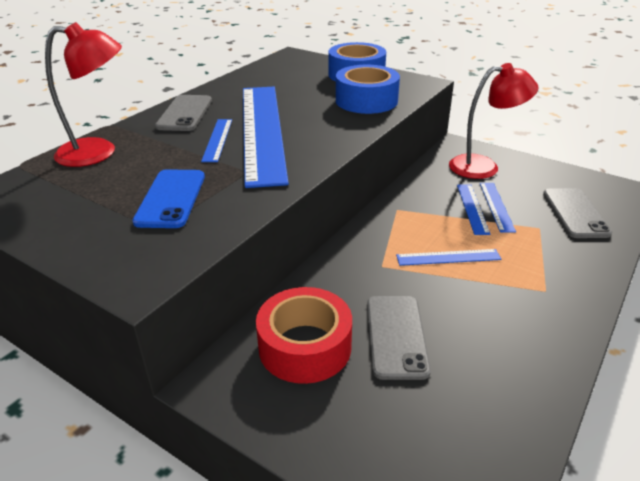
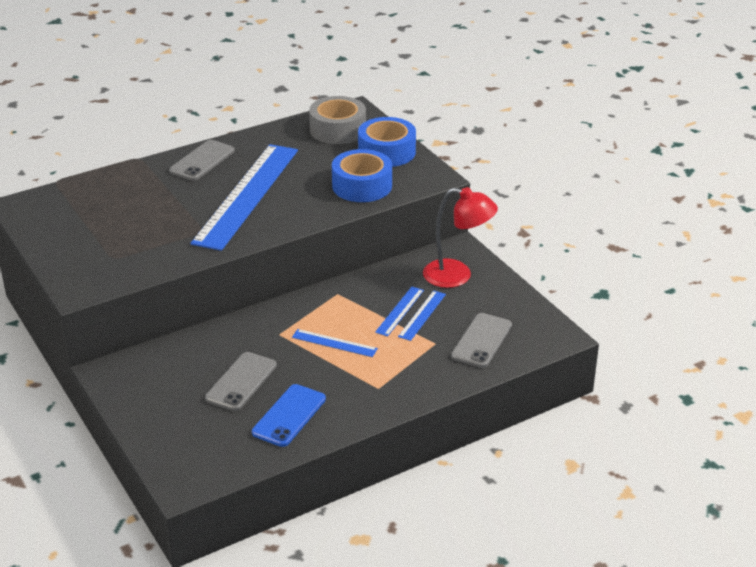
camera: 25 degrees right, 0 degrees up
(99, 152) = (114, 184): red lamp -> none
(171, 198) = (136, 239): blue phone -> blue phone (289, 416)
(217, 139) = (206, 195): blue ruler -> none
(294, 69) = (338, 130): none -> grey tape
(305, 346) = (178, 369): red tape -> none

